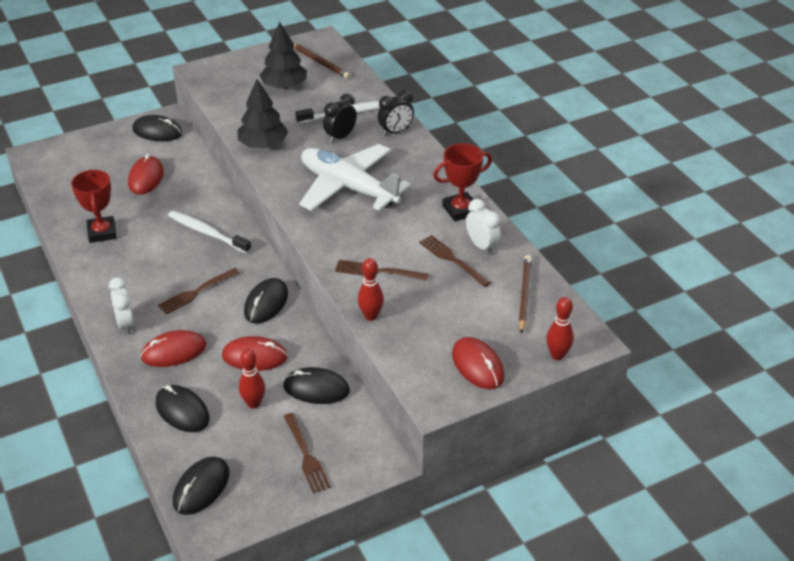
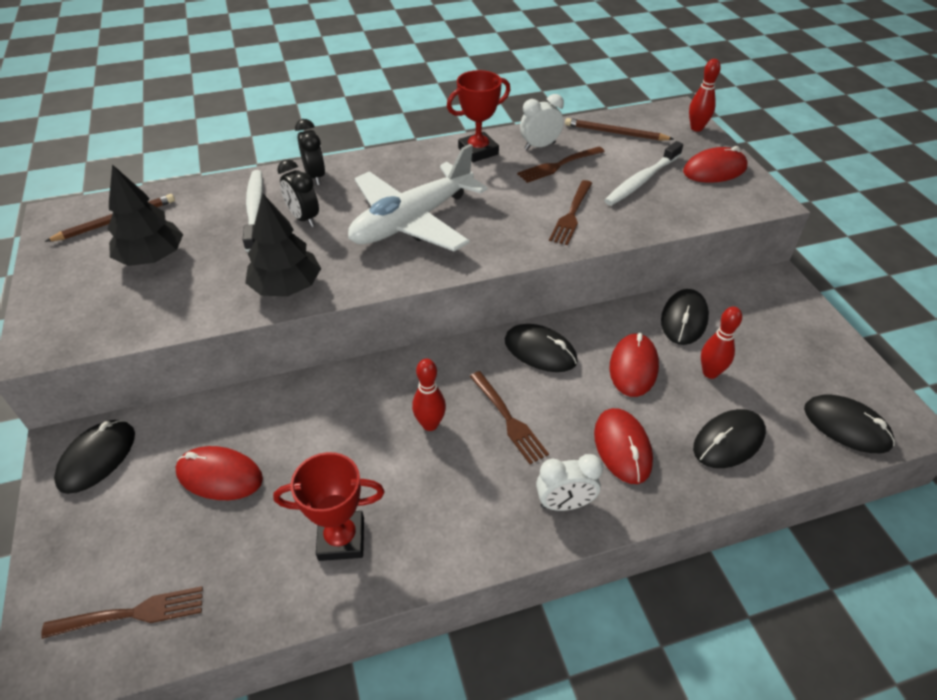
camera: 80 degrees left, 5 degrees up
(207, 233) = (385, 403): white toothbrush -> white toothbrush (641, 180)
(306, 455) = (782, 335): brown fork -> brown fork (132, 613)
(370, 316) = (644, 226): red bowling pin -> red bowling pin (430, 424)
(460, 210) = (478, 151): red trophy -> red trophy turned 75 degrees clockwise

